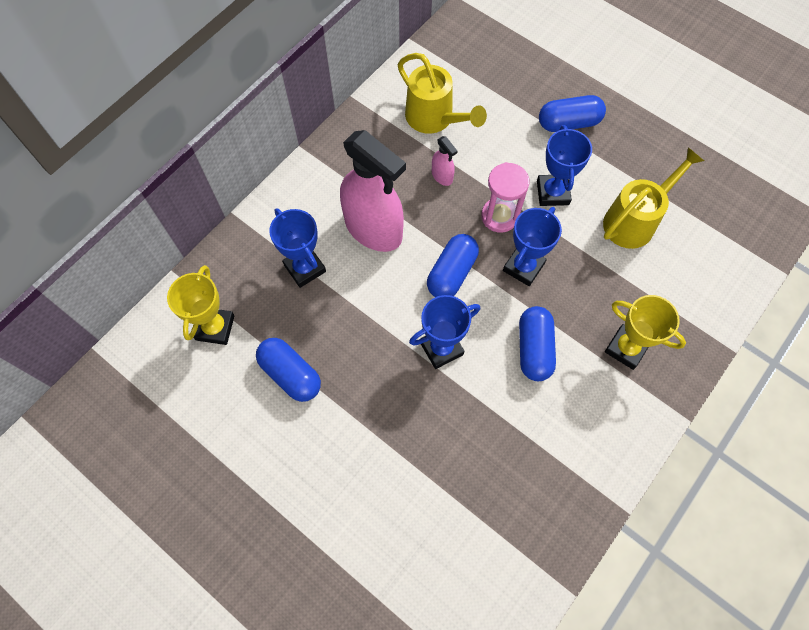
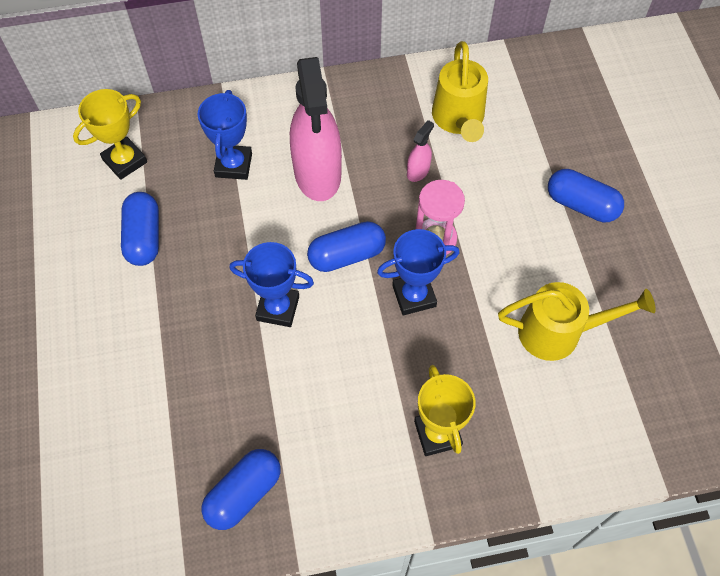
camera: 40 degrees right, 5 degrees down
(442, 176) = (418, 171): pink spray bottle -> pink spray bottle turned 150 degrees counterclockwise
(534, 349) = (354, 369): blue capsule -> blue capsule (244, 493)
(552, 193) = (504, 253): blue trophy -> none

